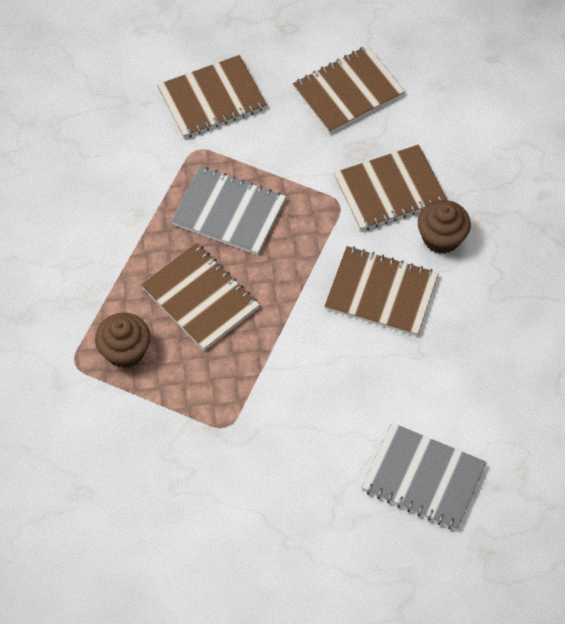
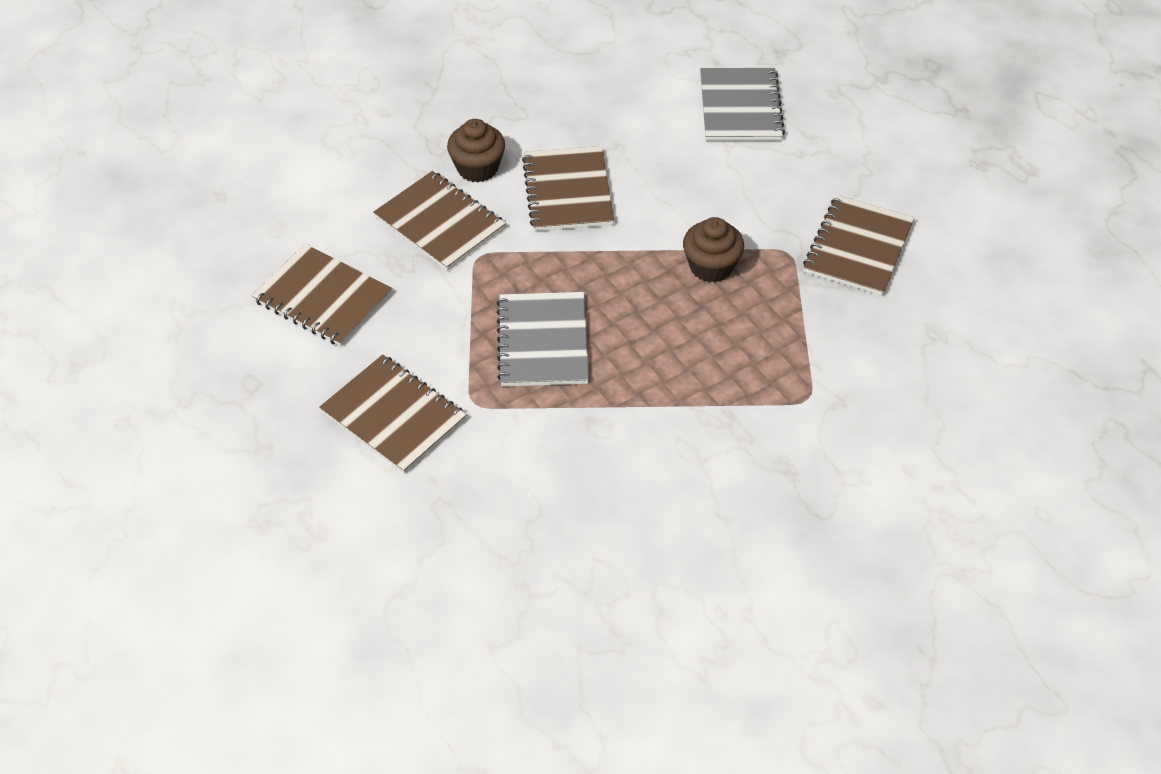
camera: 115 degrees left, 10 degrees down
(125, 351) = (764, 362): brown cupcake -> brown cupcake (711, 267)
(200, 298) = (662, 325): brown notebook -> brown notebook (858, 247)

